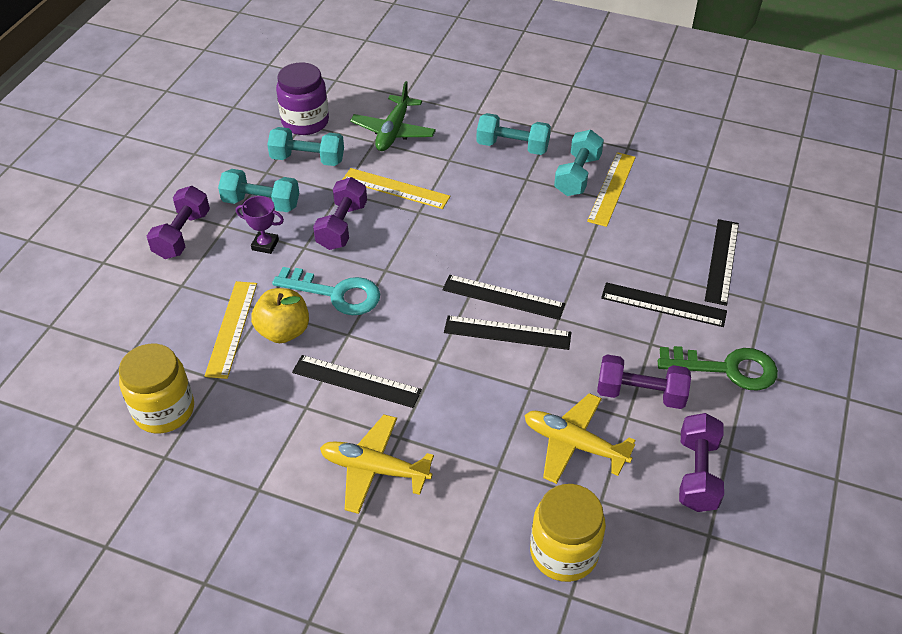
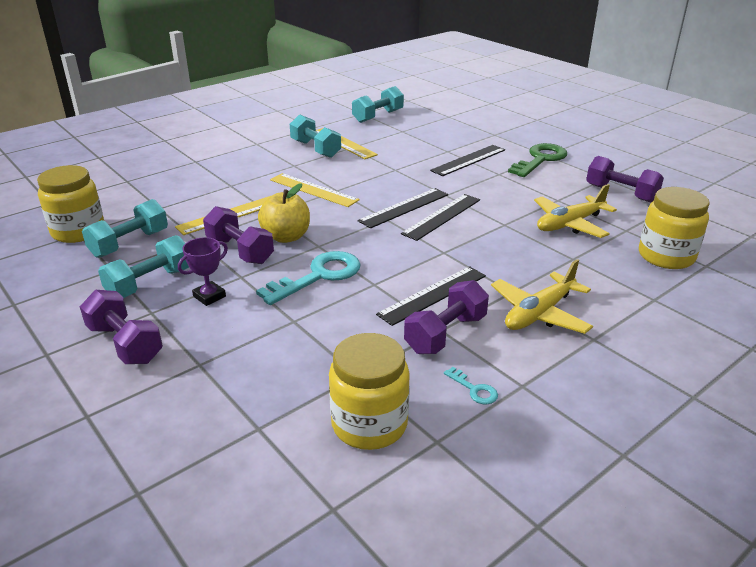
camera: 60 degrees left, 15 degrees down
(231, 328) = (298, 346): yellow ruler -> yellow ruler (313, 190)
(236, 458) = (474, 389): none -> turquoise key
(283, 331) = (335, 316): yellow apple -> yellow apple (286, 237)
(305, 122) = (78, 231): purple jar -> yellow jar
(393, 131) = (161, 197): green plane -> none
(512, 147) = (253, 160): turquoise dumbbell -> turquoise dumbbell (378, 116)
(640, 394) = (540, 190): purple dumbbell -> purple dumbbell (445, 334)
(721, 261) = (449, 134): black ruler -> none

